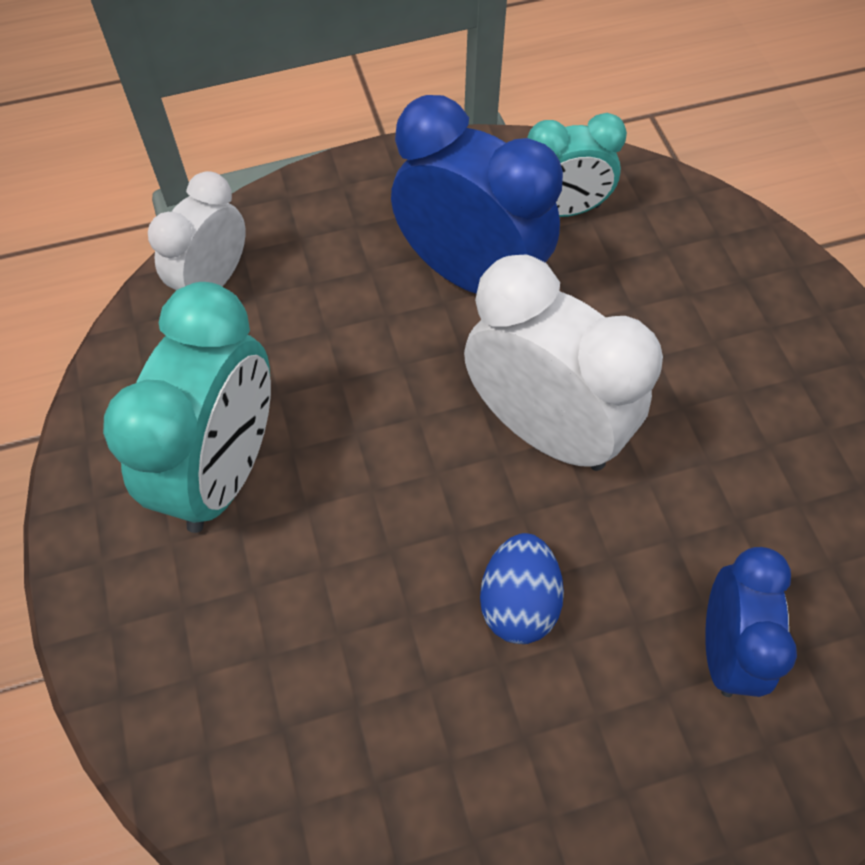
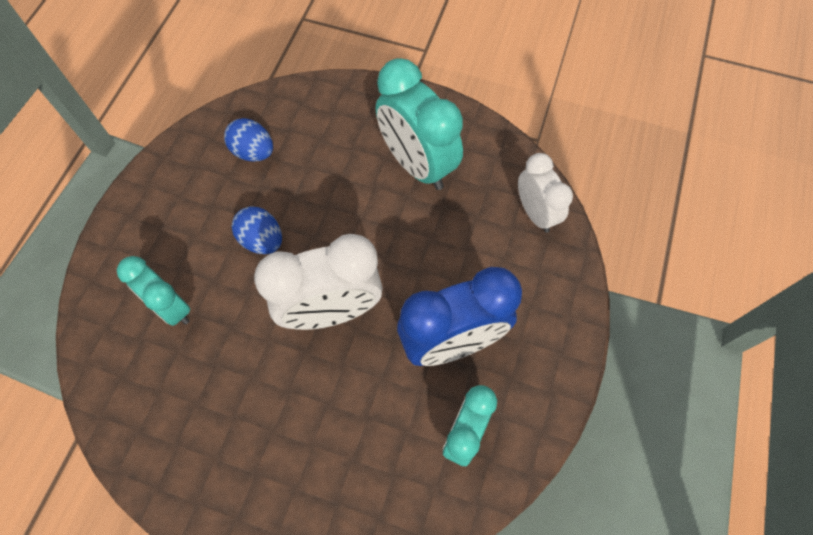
camera: 125 degrees right, 5 degrees up
(370, 753) = (253, 152): none -> blue egg
(724, 648) = (171, 307): blue clock -> turquoise clock

